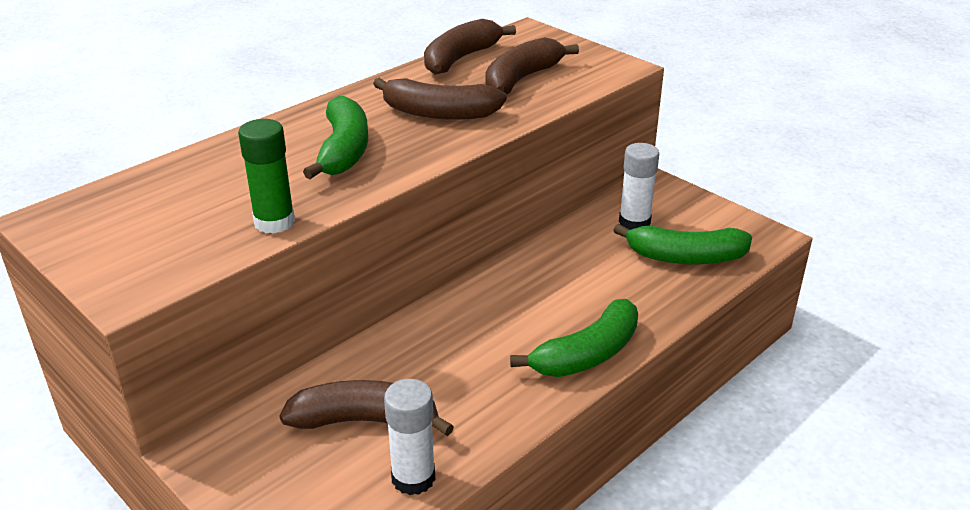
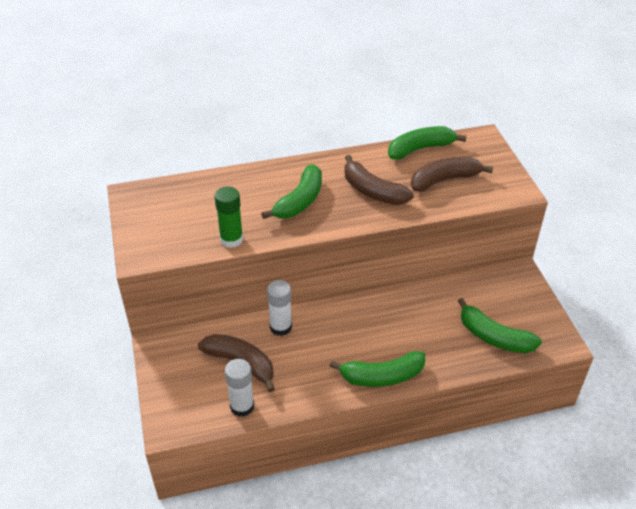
camera: 30 degrees right, 10 degrees up
(461, 58) = (420, 149): brown banana -> green banana
(634, 222) = (483, 298): white glue stick -> white glue stick (280, 327)

